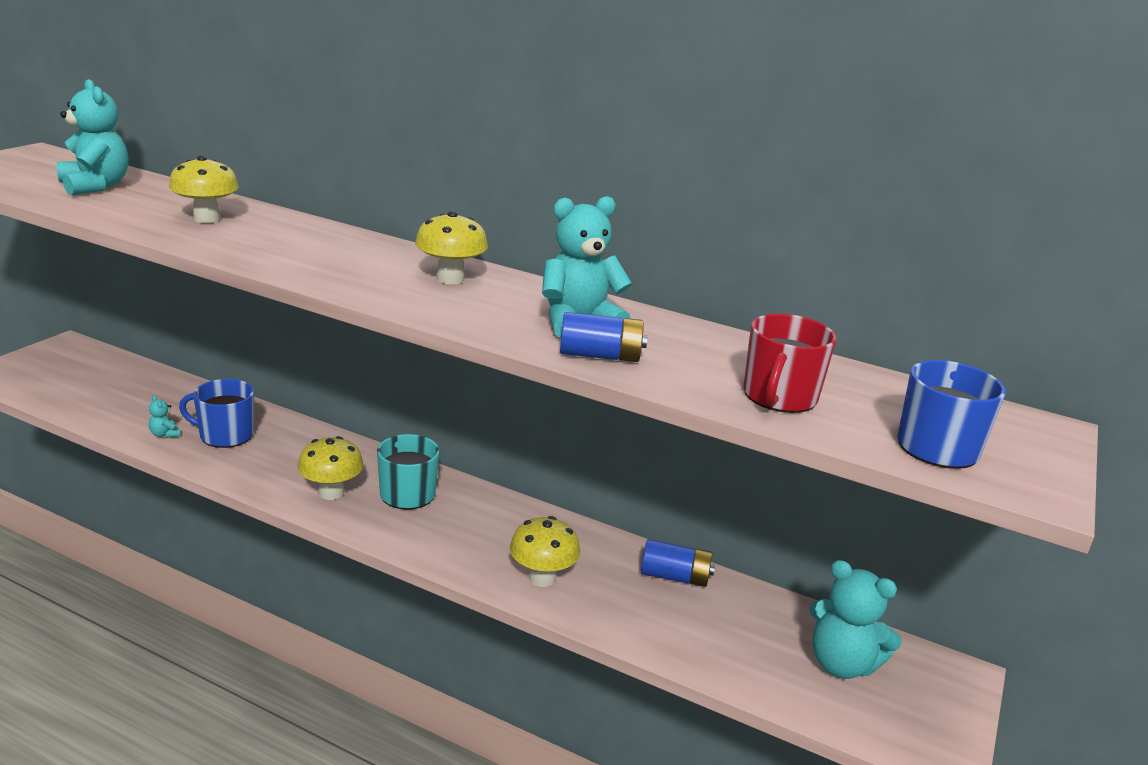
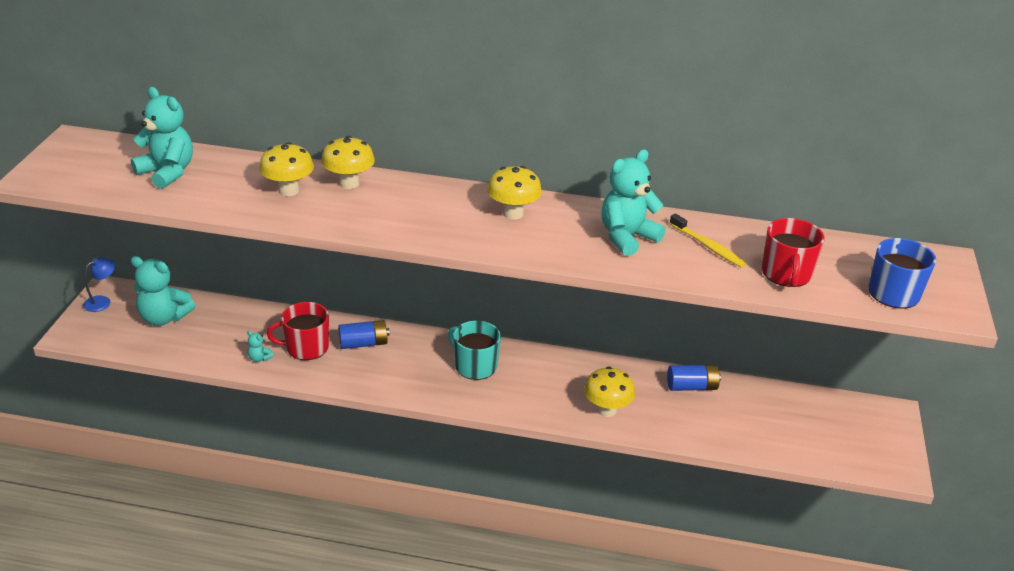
camera: 15 degrees left, 10 degrees up
(52, 352) = (102, 301): none -> blue lamp
(225, 435) = (306, 347): blue mug -> red mug
(331, 493) = (420, 378): yellow mushroom -> yellow mushroom (349, 183)
(600, 356) = (660, 265): blue battery -> blue battery (363, 343)
(684, 351) = (708, 246): none -> yellow toothbrush
(841, 664) = (821, 424): turquoise teddy bear -> turquoise teddy bear (164, 317)

